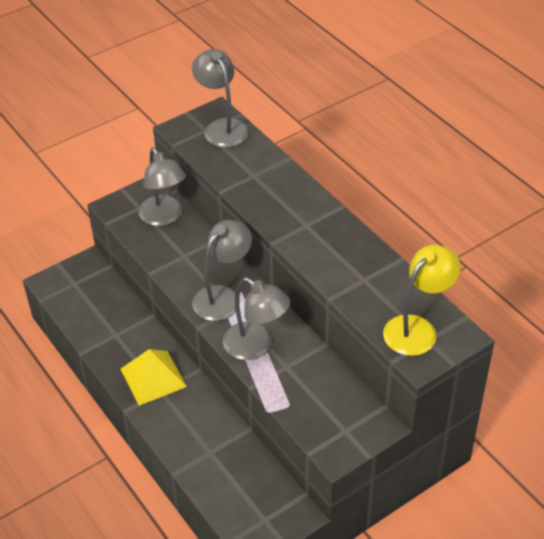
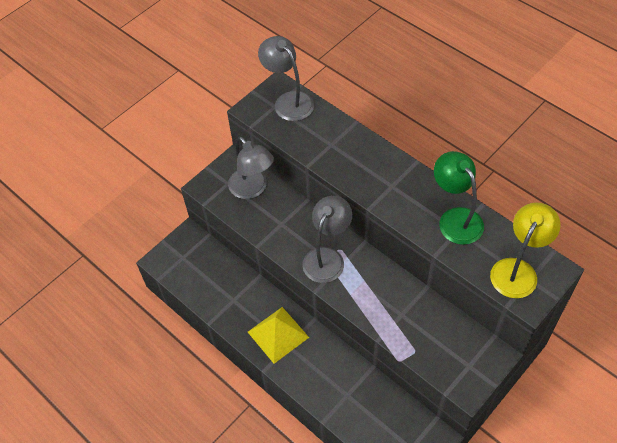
camera: 10 degrees left, 10 degrees up
(256, 346) = (370, 300): grey lamp -> none
(365, 267) = (455, 218): none -> green lamp

